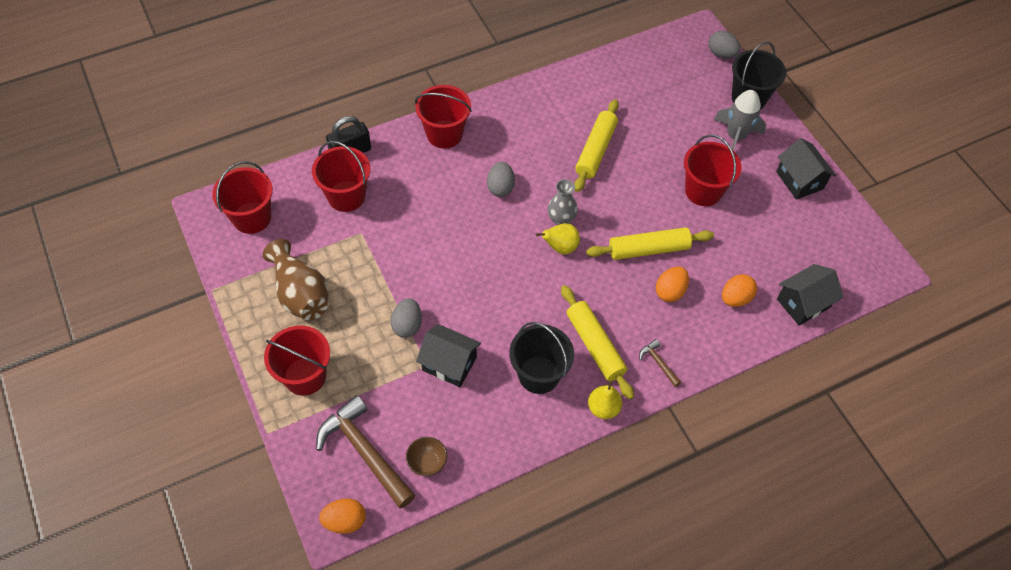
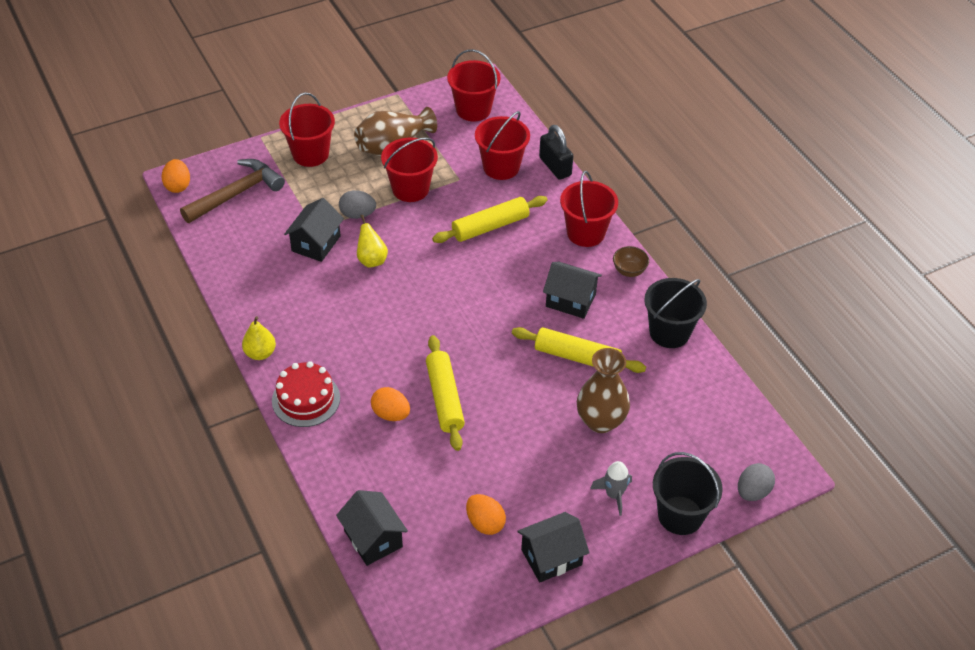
camera: 90 degrees right, 10 degrees down
(427, 462) = (221, 232): brown bowl -> brown bowl (629, 271)
(500, 187) = (519, 277): grey egg -> none
(529, 151) = (570, 300): none -> black house
(539, 374) = (300, 306): black bucket -> black bucket (669, 332)
(560, 247) = (445, 324): yellow pear -> yellow pear (371, 260)
(561, 219) = (482, 325): grey vase -> none
(594, 345) = (329, 349): yellow rolling pin -> yellow rolling pin (490, 226)
(658, 363) = (306, 399): brown hammer -> red cake
(664, 139) = (600, 421): none -> brown vase
(703, 191) = (527, 454): red bucket -> red bucket (410, 189)
(735, 137) = (614, 495): grey rocket -> grey rocket, size x0.66
(735, 298) = (381, 473): orange egg -> orange egg (485, 523)

